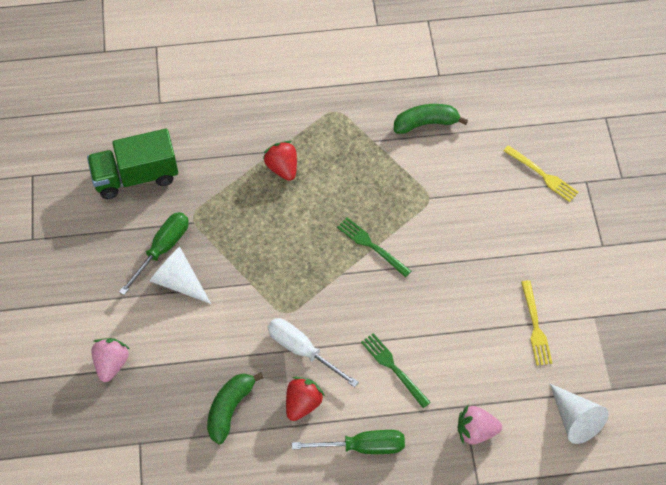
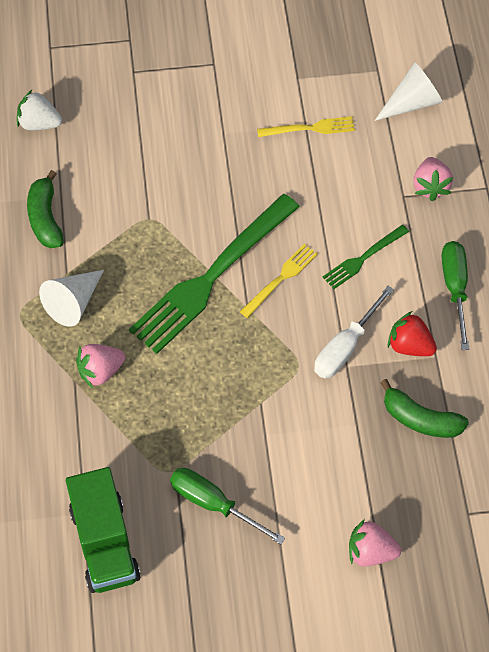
camera: 90 degrees left, 0 degrees up
(178, 281) = (258, 483): white cone -> white cone (73, 303)
(282, 168) = (100, 371): red strawberry -> pink strawberry
(371, 245) = (211, 277): green fork -> green fork, size x2.14
(522, 114) = (39, 123): none -> white strawberry
(542, 175) = (123, 109): yellow fork -> yellow fork (281, 279)

